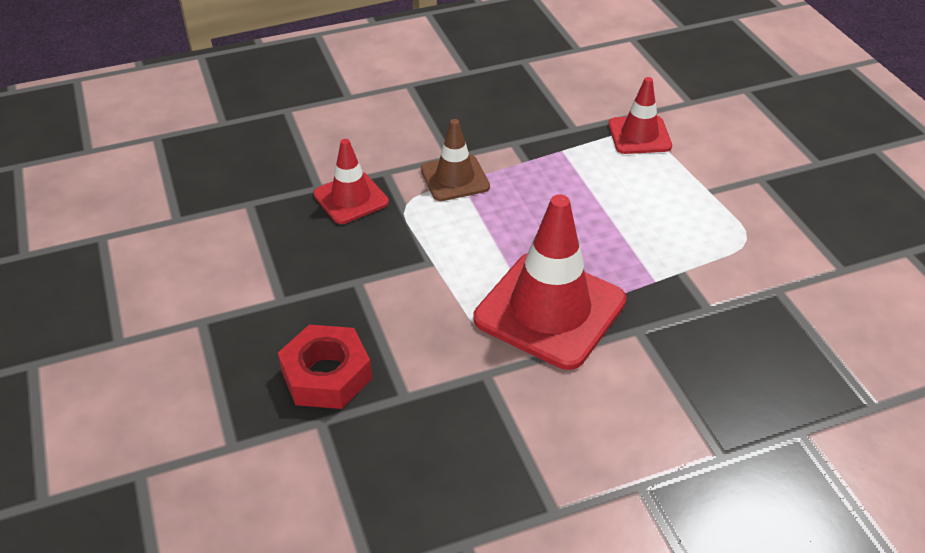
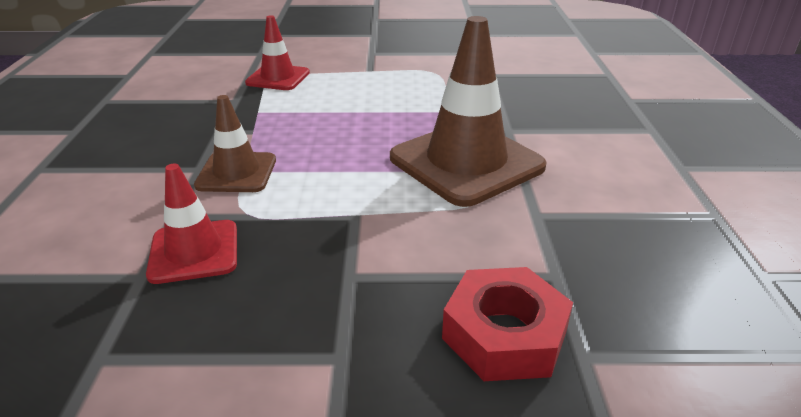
camera: 70 degrees left, 10 degrees down
(550, 310) = (466, 162): red traffic cone -> brown traffic cone

